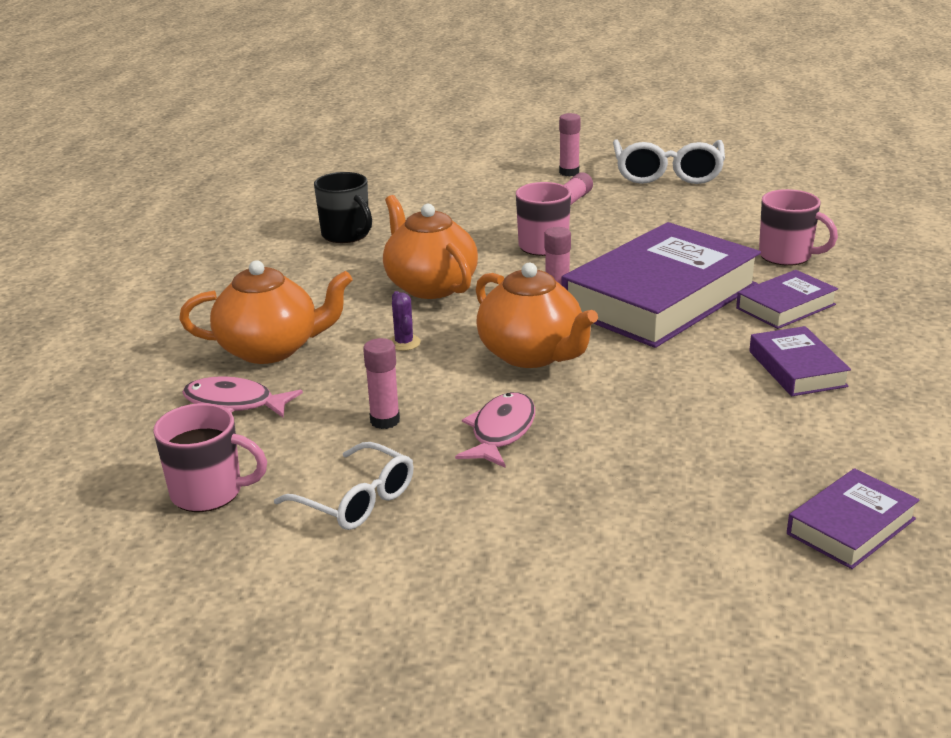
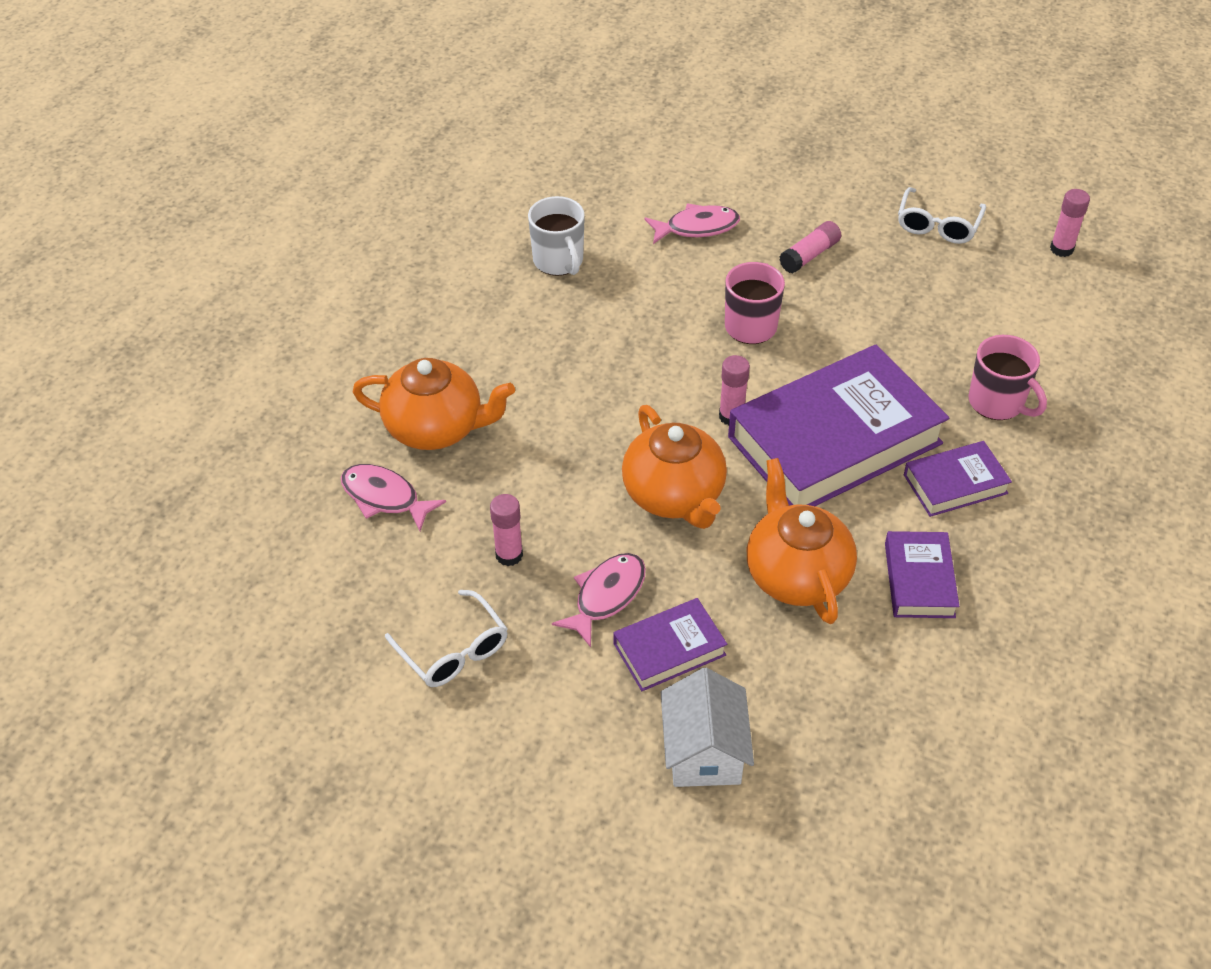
camera: 15 degrees right, 20 degrees up
(209, 493) = (335, 609): pink mug -> none
(346, 235) = (559, 261): black mug -> white mug
(404, 343) = (561, 449): purple cactus -> none
(430, 286) = (614, 366): orange teapot -> orange teapot (796, 574)
(463, 201) = (697, 227): none -> pink fish
(569, 172) = (830, 200): pink glue stick -> pink glue stick (1061, 249)
(667, 173) = (938, 224): white glasses -> white glasses, size x0.66
(667, 525) = (704, 751): none -> white house
(851, 526) = (862, 796): purple book -> purple book (669, 649)

